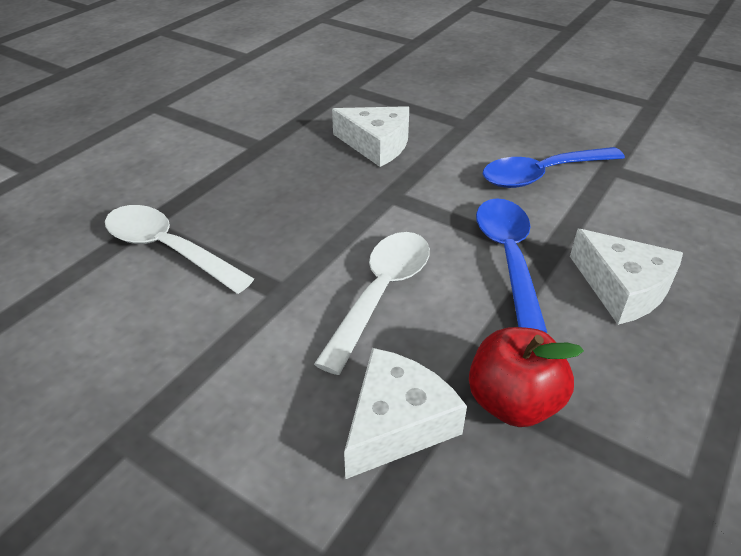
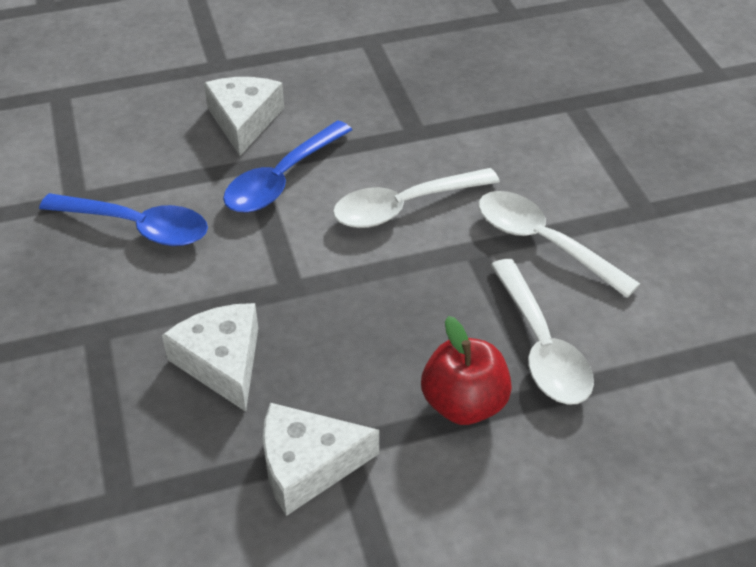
camera: 140 degrees left, 5 degrees up
(223, 332) = (542, 242): none -> white spoon
(397, 423) = (478, 134): white cheese -> white cheese (307, 465)
(513, 402) = (403, 109): red apple -> red apple (464, 403)

